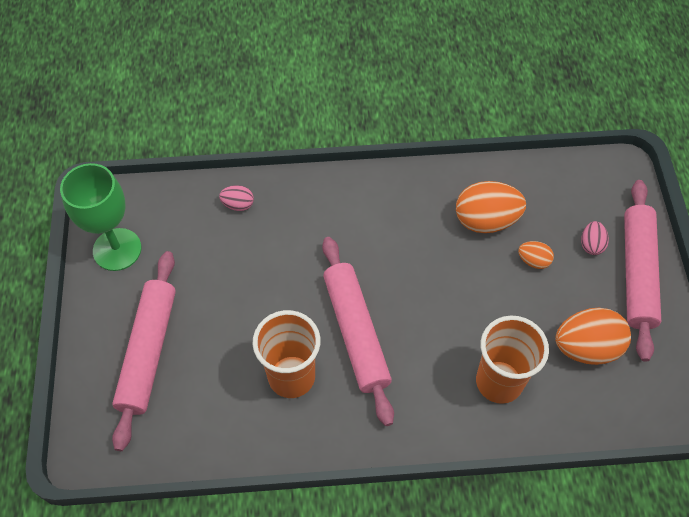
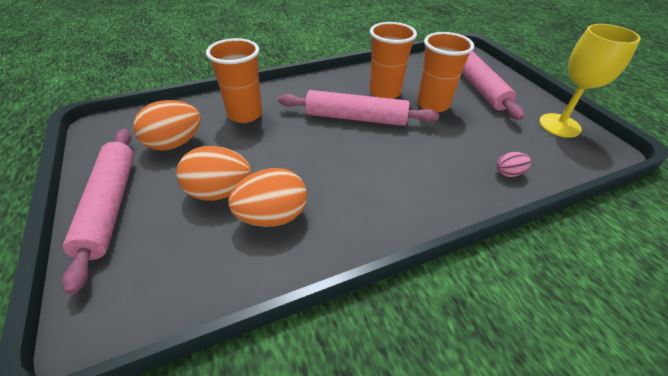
camera: 160 degrees right, 15 degrees down
(117, 249) = (559, 125): green goblet -> yellow goblet
(241, 331) = (433, 104): none -> orange cup
(356, 332) = (356, 118): pink rolling pin -> pink rolling pin turned 45 degrees counterclockwise
(533, 261) = (219, 192): orange egg -> orange egg, size x1.98
(591, 245) = (155, 220): pink egg -> none

